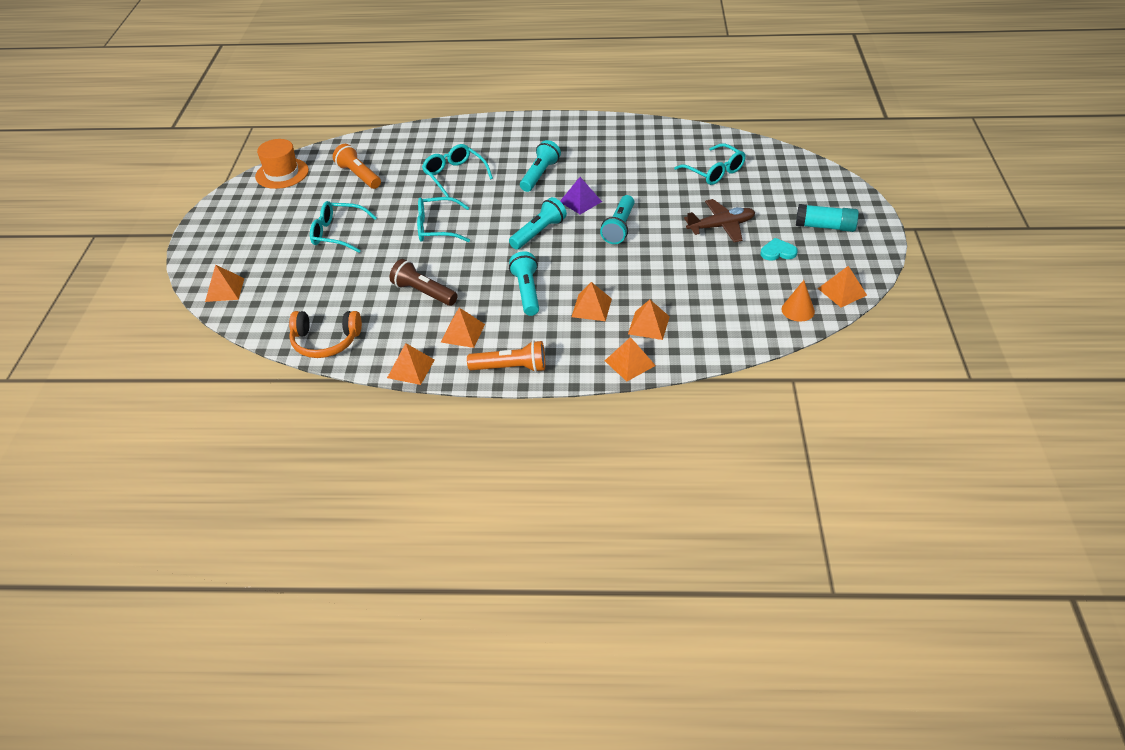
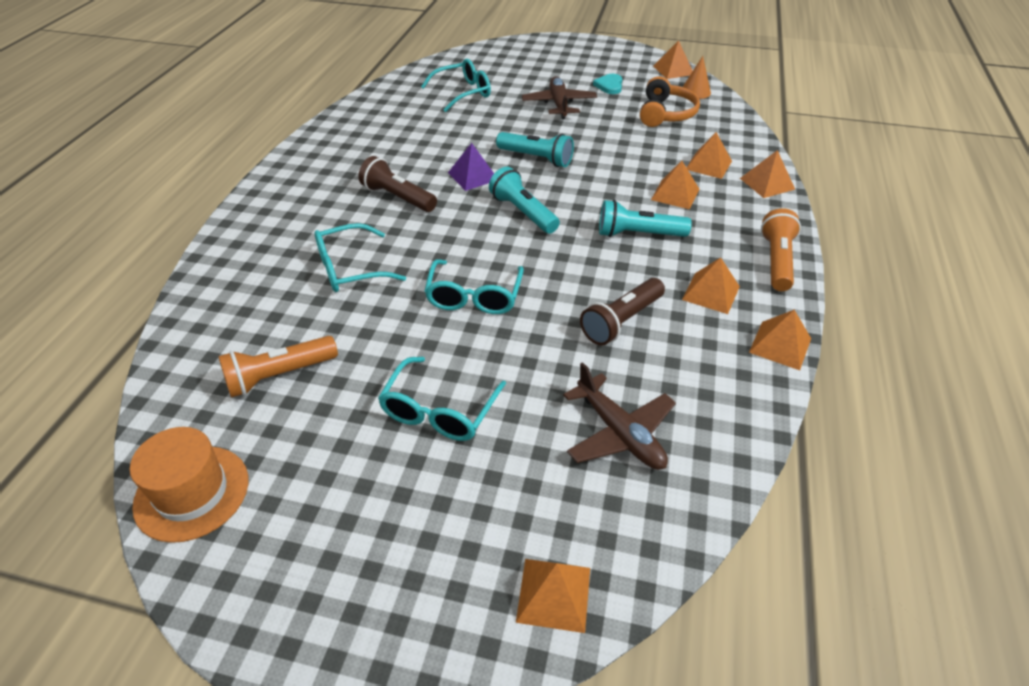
camera: 80 degrees left, 0 degrees up
(325, 301) = (619, 433): none -> brown plane
(325, 342) = (720, 436): orange headphones -> orange headphones (666, 114)
(540, 175) = (398, 197): turquoise flashlight -> brown flashlight
(825, 227) = (579, 60): turquoise glue stick -> none

